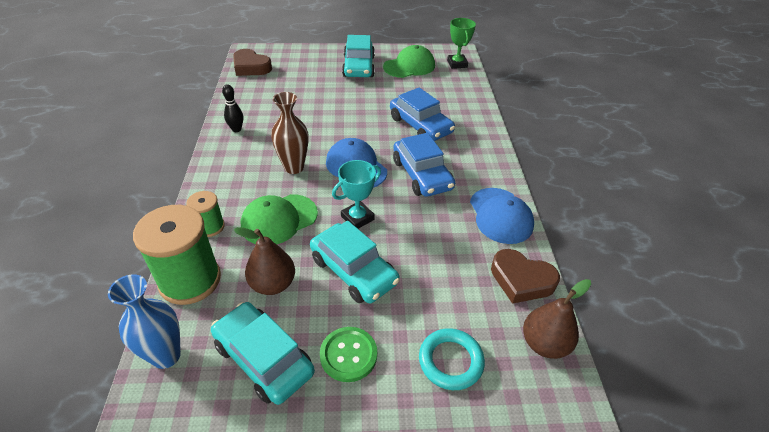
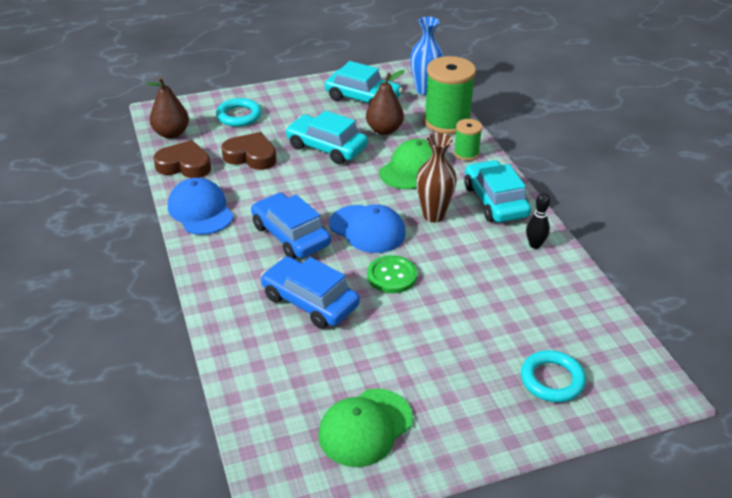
camera: 165 degrees right, 5 degrees down
(251, 67) = (622, 354): brown heart -> brown heart (251, 156)
(299, 65) = (552, 380): none -> turquoise ring
(348, 355) = (309, 108): green button -> green button (392, 276)
(357, 218) = (341, 183): turquoise trophy -> none
(359, 67) = (453, 402): turquoise car -> turquoise car (495, 201)
(457, 64) = (277, 459): green trophy -> none

